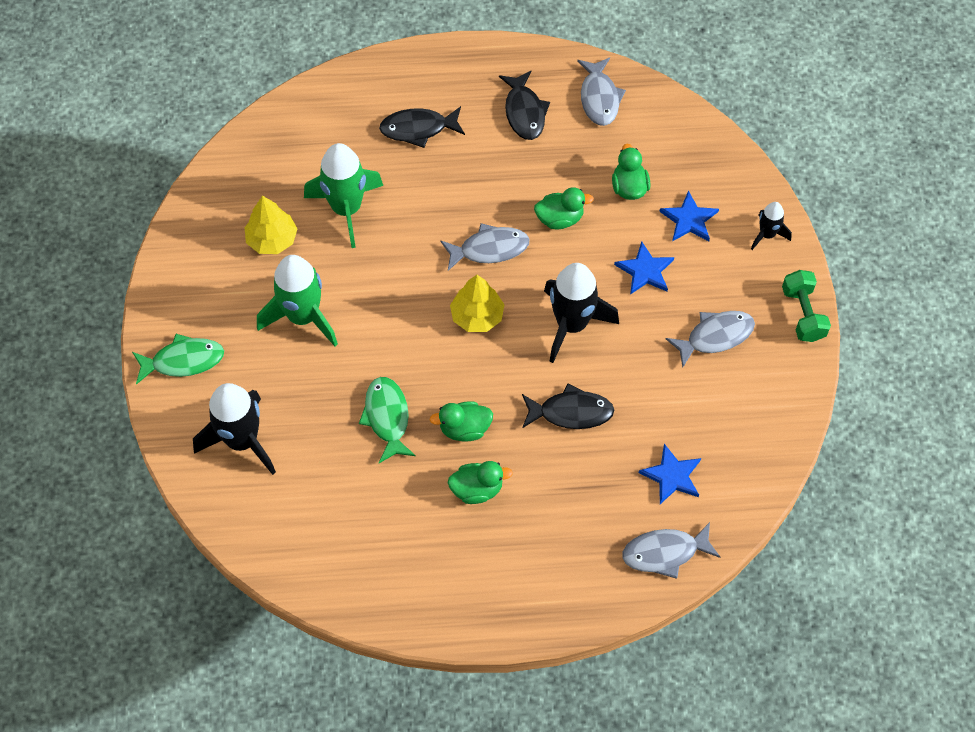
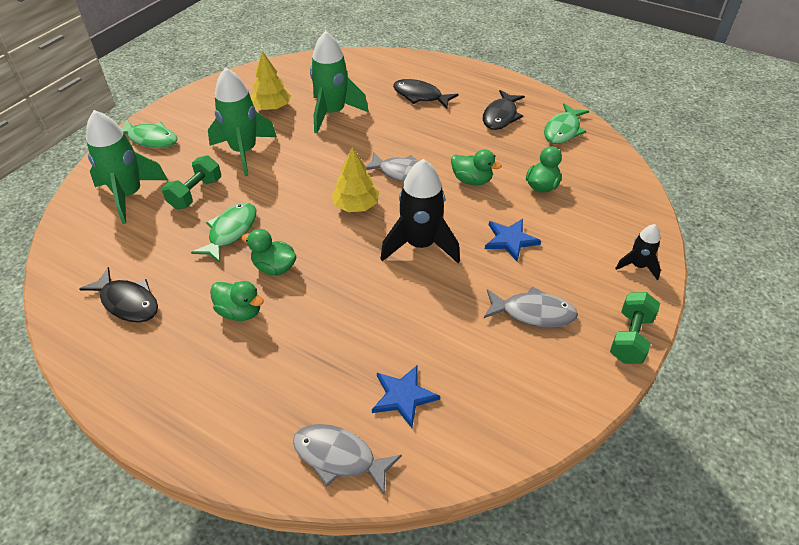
camera: 35 degrees right, 15 degrees down
(242, 441) = (129, 195): black rocket -> green rocket
(307, 397) = (195, 193): none -> green dumbbell
(571, 412) = (363, 301): black fish -> black fish (128, 302)
(599, 98) = (563, 130): grey fish -> green fish
(689, 219) = (575, 226): blue star -> none

